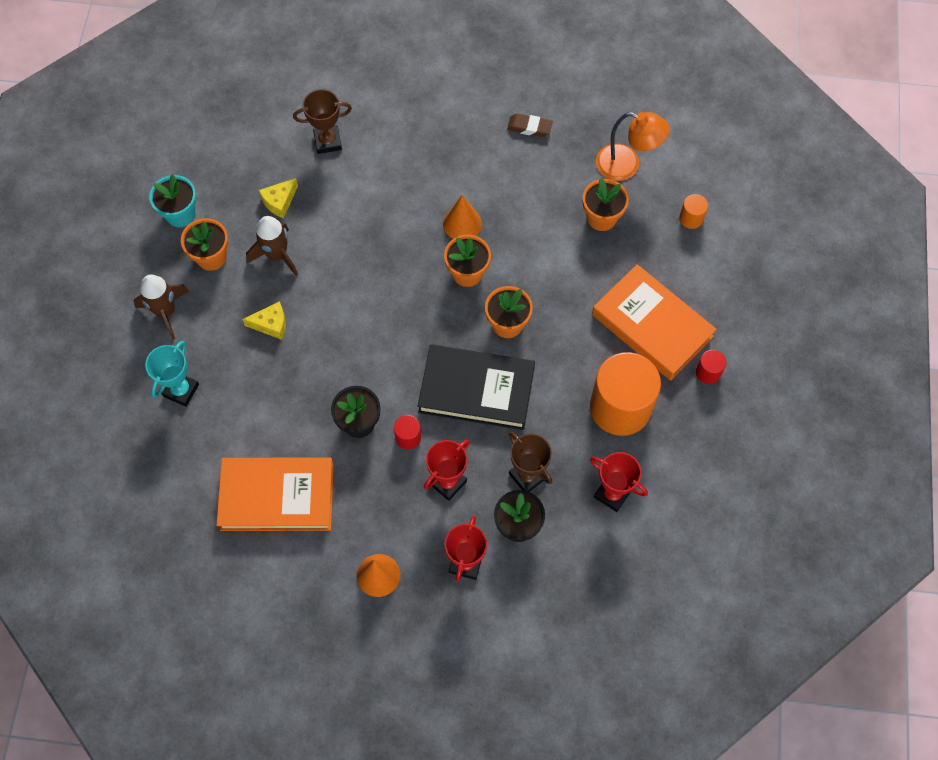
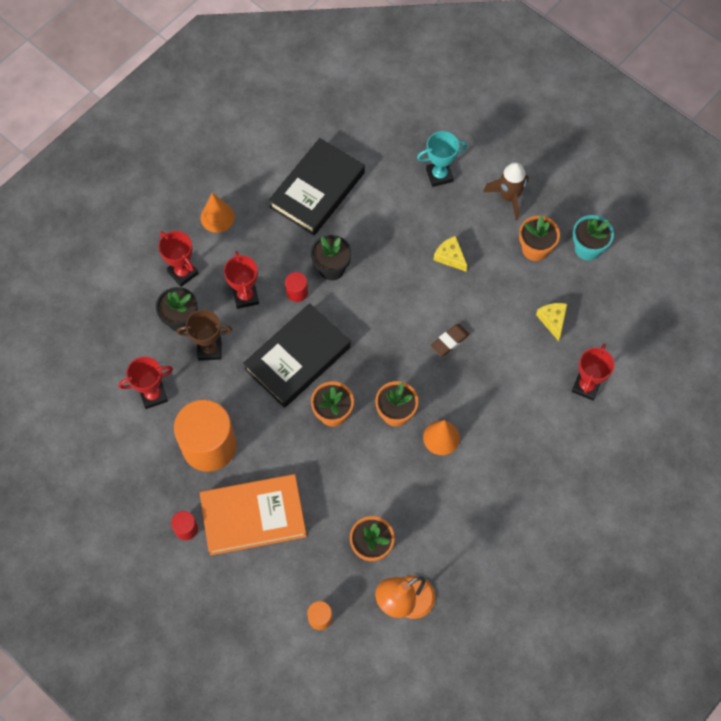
camera: 125 degrees right, 0 degrees up
(181, 390) = (439, 175): turquoise trophy -> turquoise trophy turned 75 degrees counterclockwise
(271, 324) = (450, 257): yellow cheese -> yellow cheese turned 105 degrees clockwise
(277, 255) = (505, 292): brown rocket -> none
(277, 496) = (317, 190): orange book -> black book
(327, 141) = (586, 386): brown trophy -> red trophy
(529, 127) = (495, 550): brown eraser -> brown eraser (449, 341)

